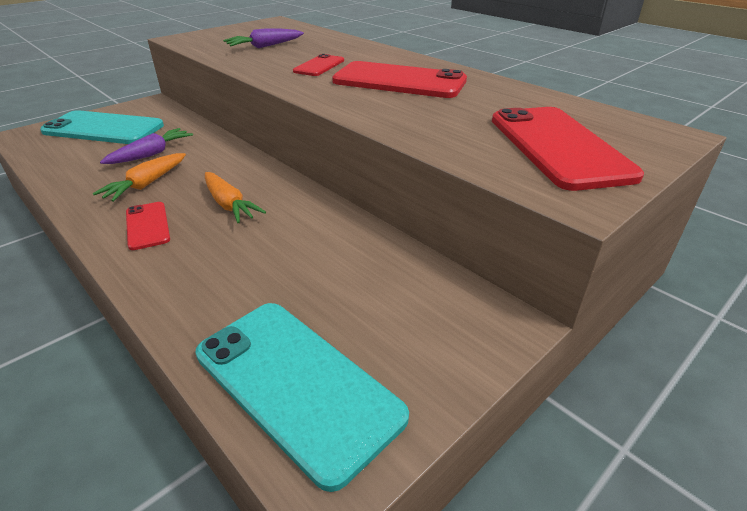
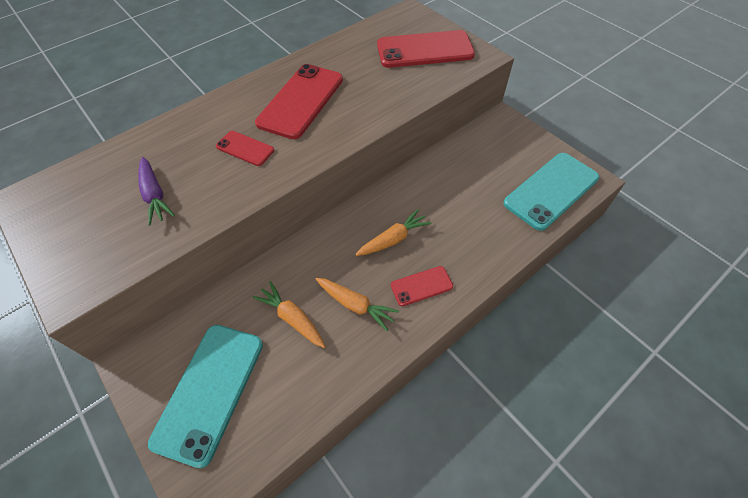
camera: 85 degrees left, 20 degrees up
(151, 154) = (292, 318): purple carrot -> orange carrot

